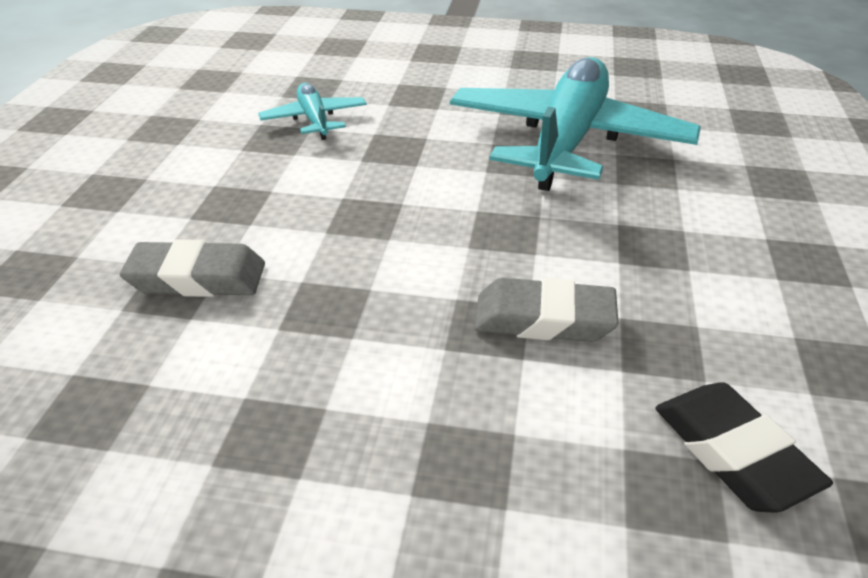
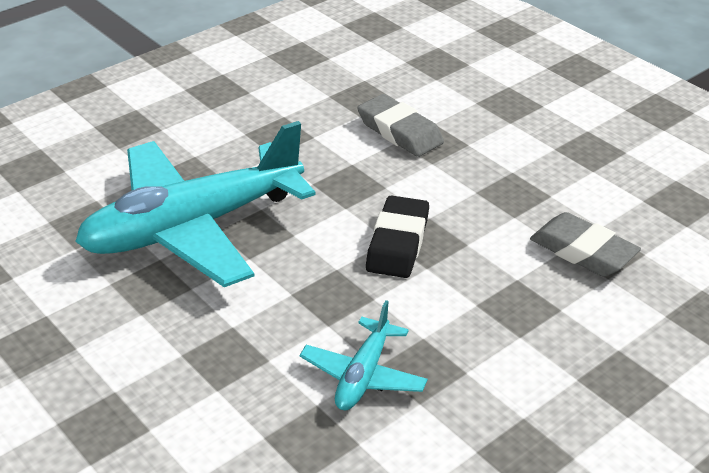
camera: 140 degrees left, 0 degrees up
(733, 453) = (396, 59): black eraser -> black eraser (397, 243)

